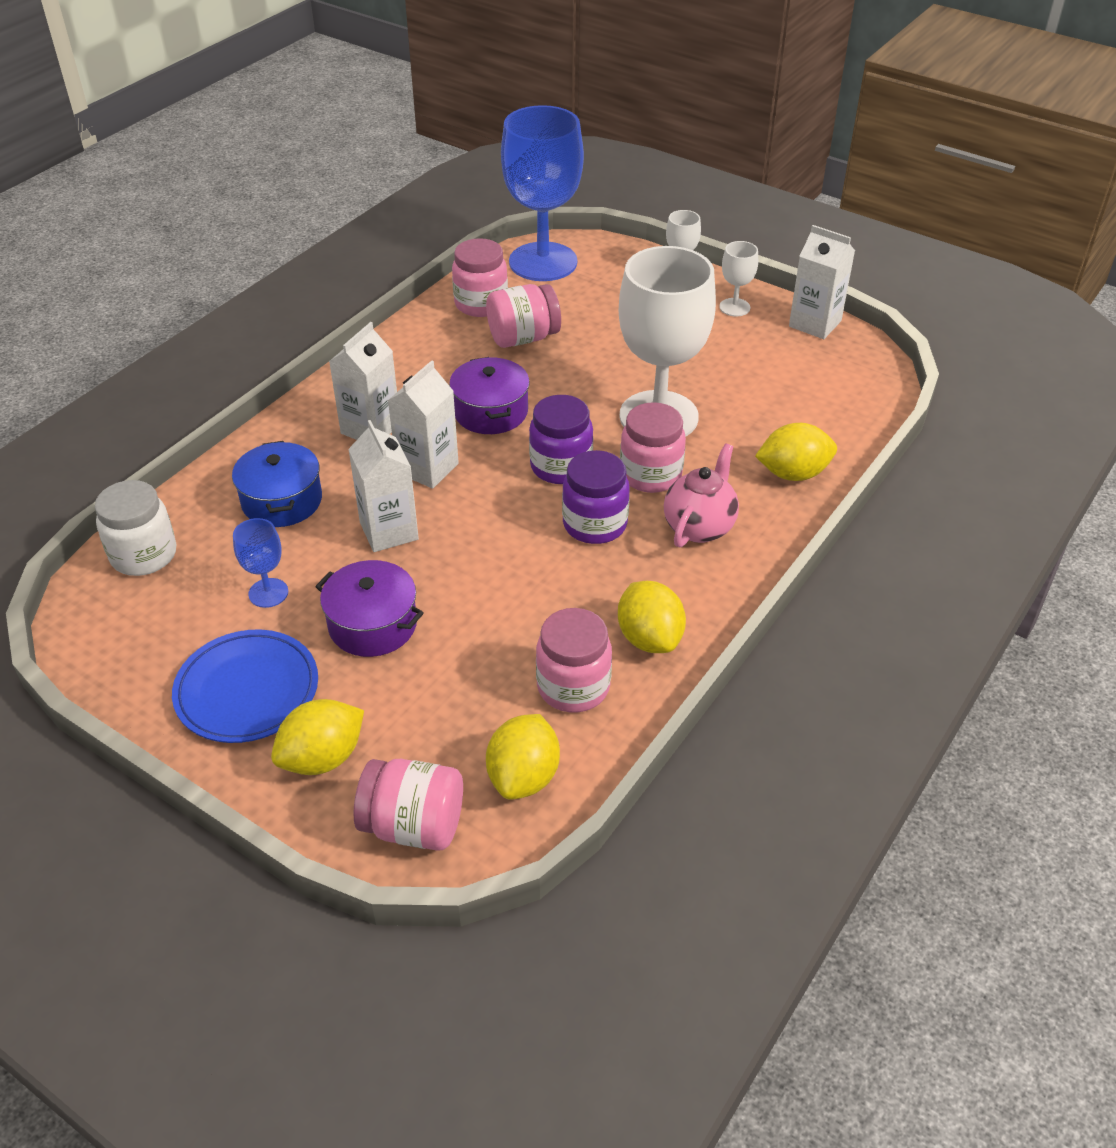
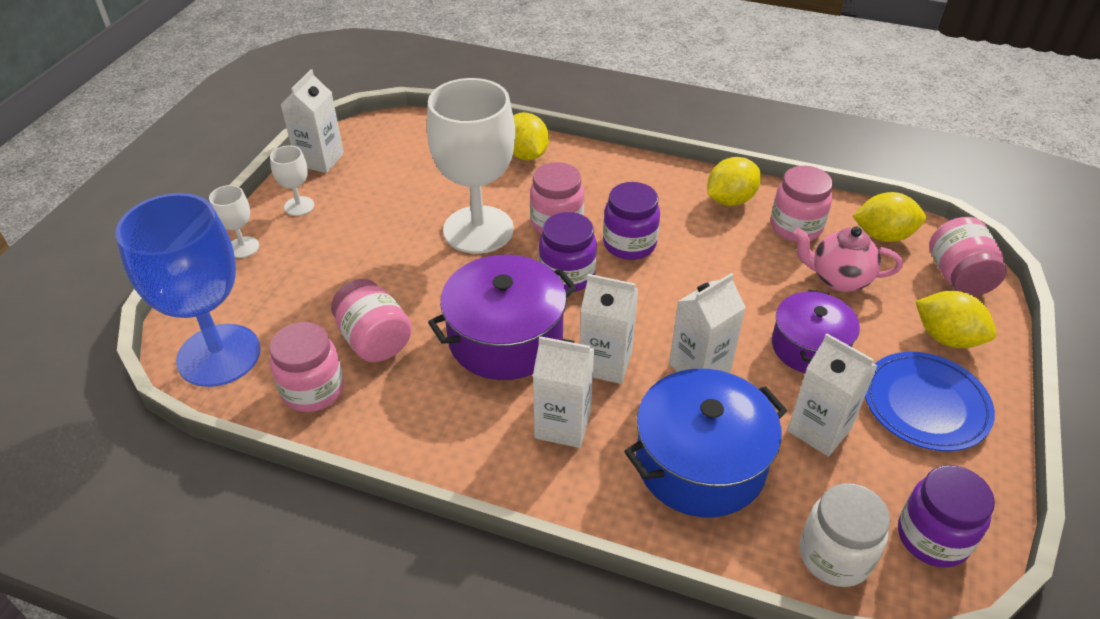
camera: 105 degrees left, 0 degrees up
(114, 627) = (932, 537): none -> purple jar
(268, 593) = (819, 429): blue goblet -> white carton
(282, 501) = (700, 463): blue pot -> blue pot, size x1.52
(491, 412) = (505, 338): purple pot -> purple pot, size x1.52
(699, 527) = (606, 191): pink teapot -> pink teapot (838, 279)

